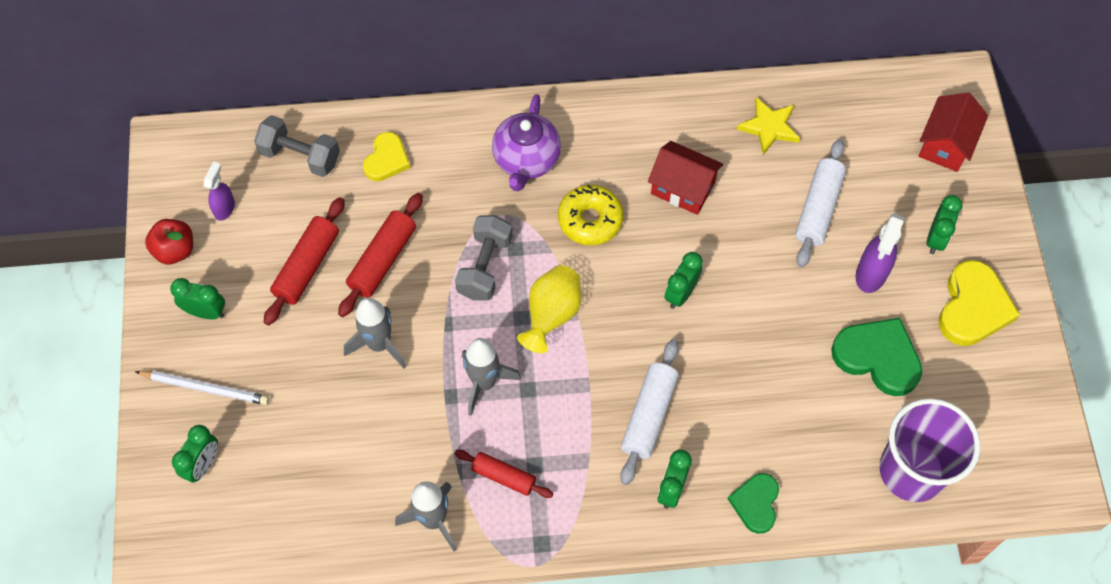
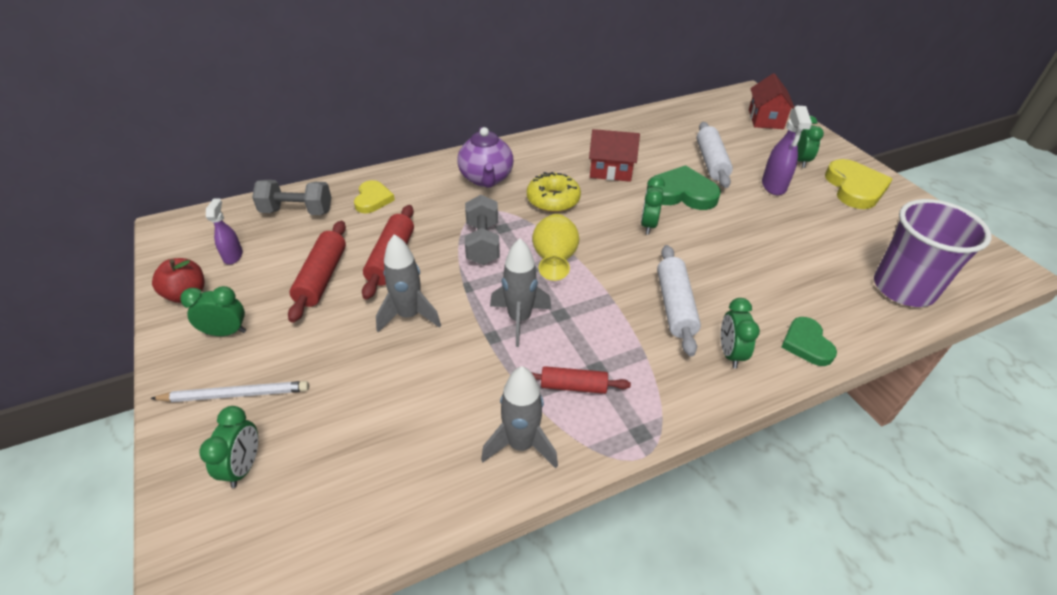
camera: 20 degrees left, 20 degrees down
(769, 127) = (648, 132): yellow star -> none
(878, 357) = (817, 228): green heart -> green heart (682, 193)

